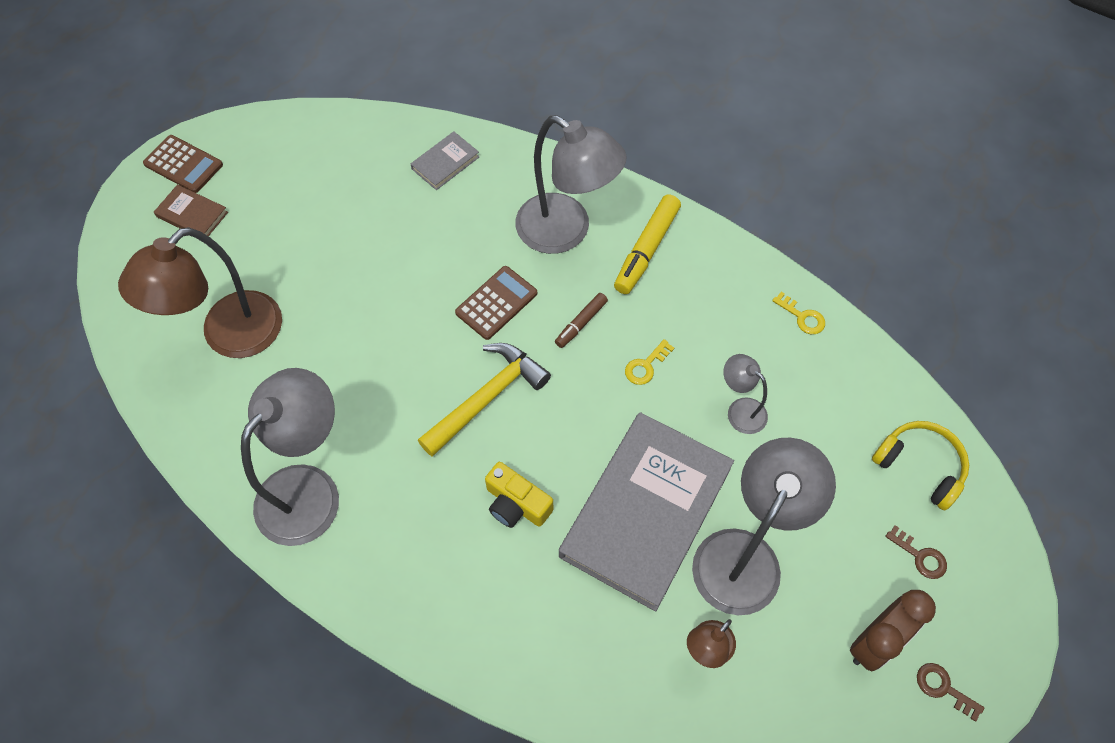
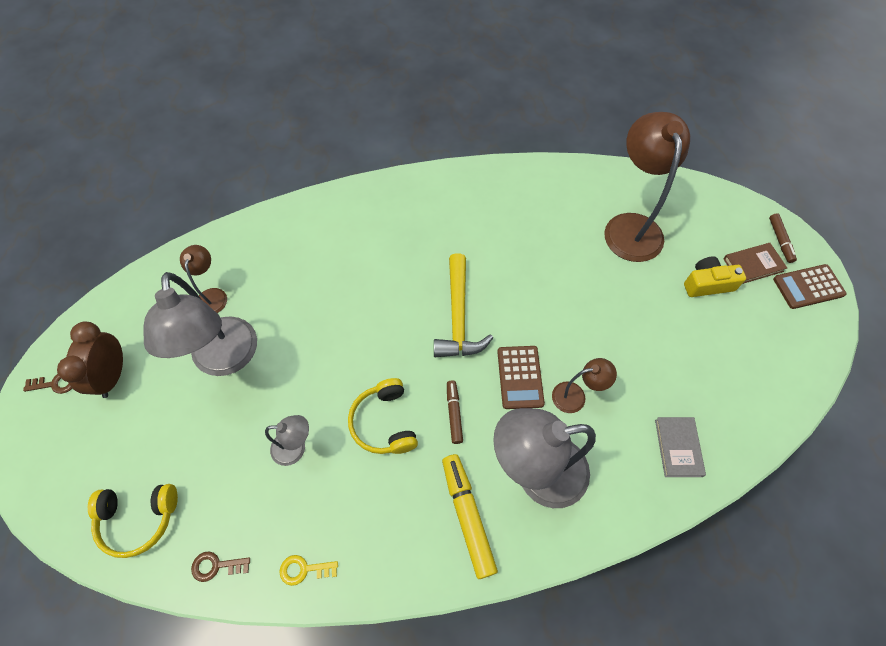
camera: 135 degrees right, 0 degrees up
(138, 211) = (780, 240): none -> brown marker
(309, 489) = (492, 200): grey lamp -> none
(471, 253) = (575, 396): none -> brown lamp
(516, 504) = (381, 278): yellow camera -> yellow camera (707, 284)
(645, 512) = (304, 334): grey book -> none
(646, 366) = (384, 422): yellow key -> yellow headphones
(920, 556) = (107, 452): brown key -> brown key (216, 566)

